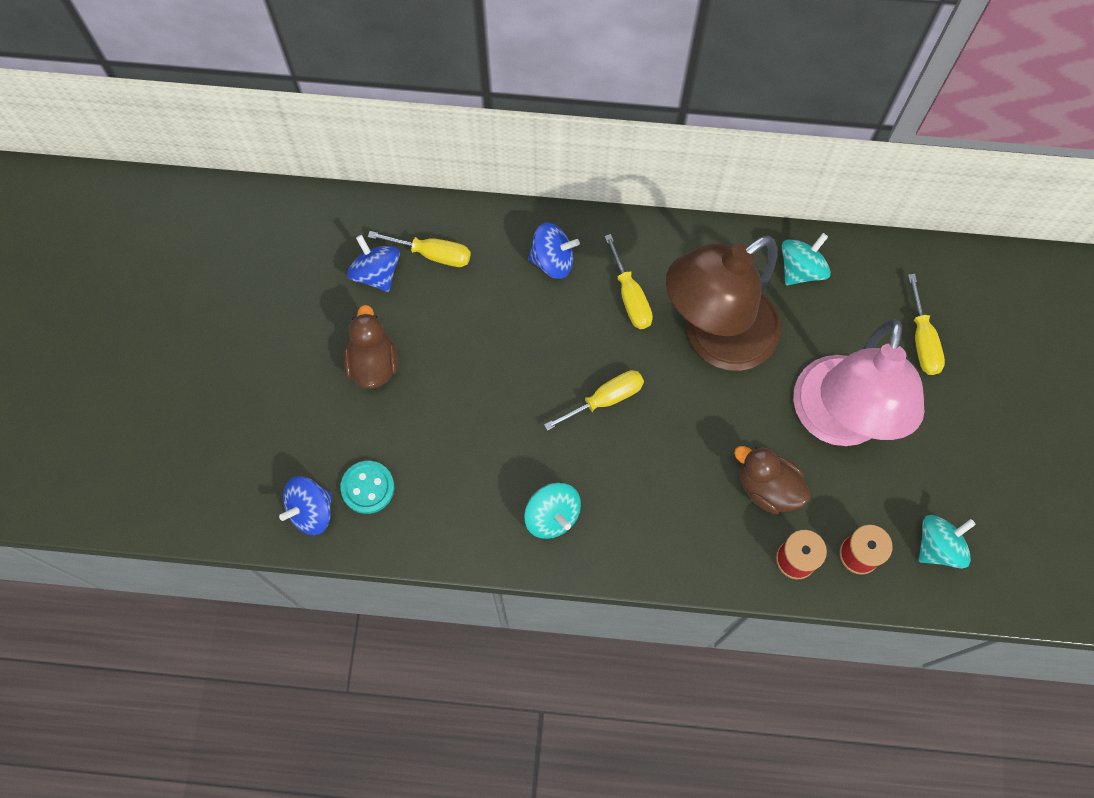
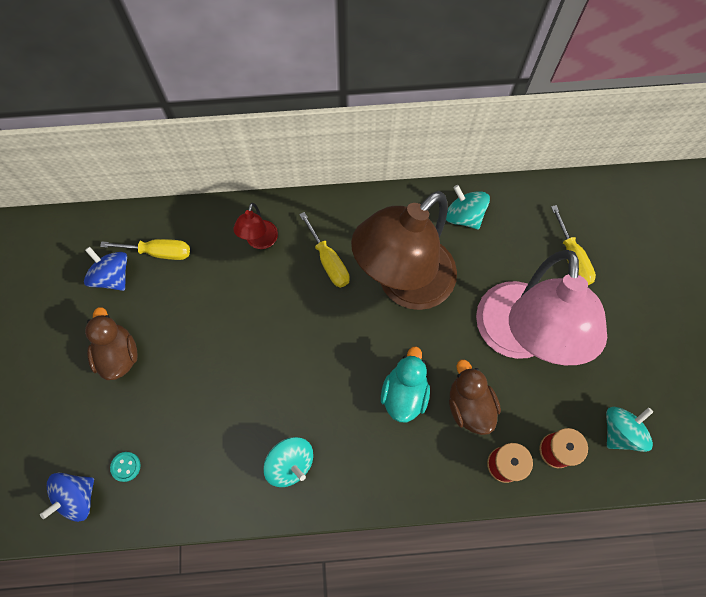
camera: 10 degrees left, 0 degrees up
(368, 488) = (126, 466): turquoise button -> turquoise button, size x0.62
(553, 260) = (260, 241): blue spinning top -> red lamp
(605, 399) = (321, 352): yellow screwdriver -> none
(694, 461) = (404, 393): none -> turquoise duck
(767, 487) = (469, 405): brown duck -> brown duck turned 45 degrees clockwise
(801, 269) = (464, 216): turquoise spinning top -> turquoise spinning top turned 75 degrees counterclockwise

